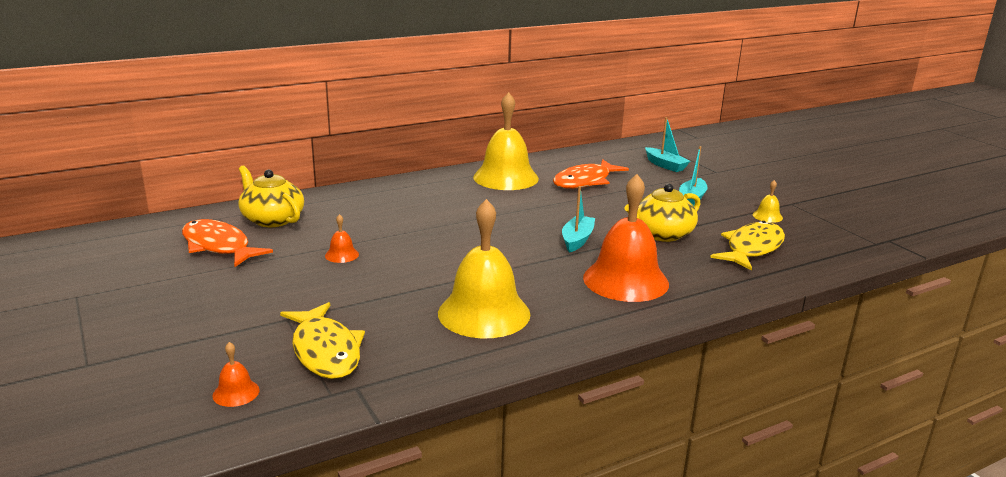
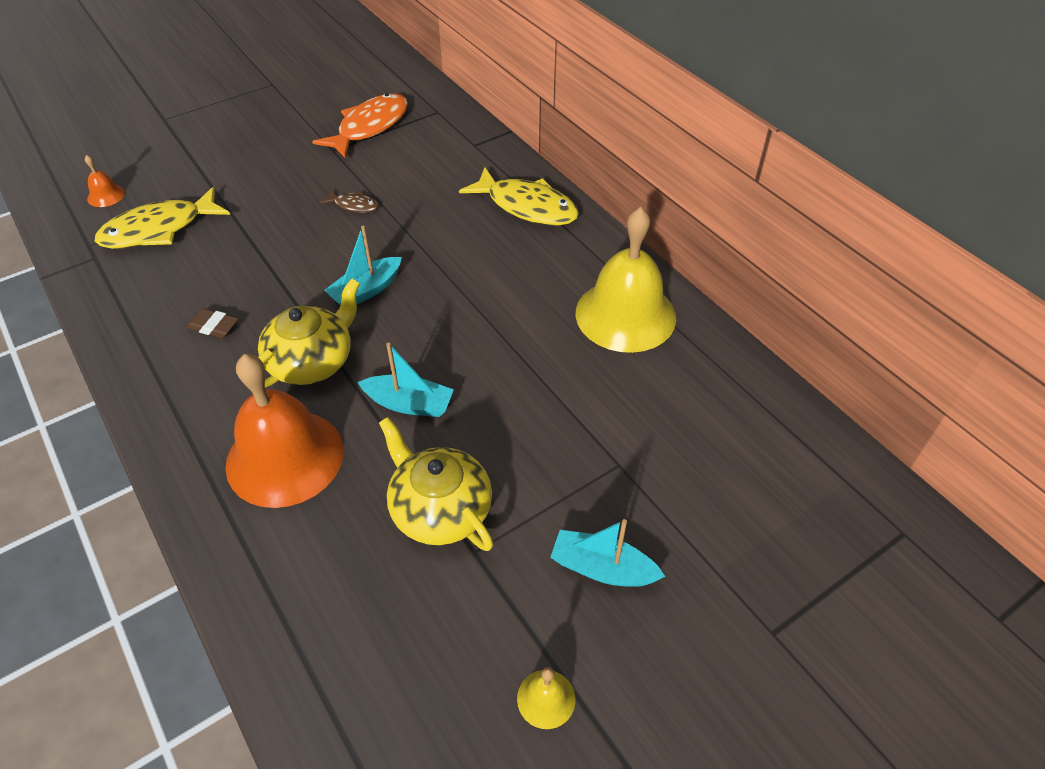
camera: 85 degrees right, 25 degrees up
(272, 219) = (438, 143): yellow teapot -> yellow teapot (312, 361)
(342, 255) = (353, 205): orange bell -> brown fish
(484, 313) = (213, 326): yellow bell -> brown eraser
(585, 181) = (641, 411): orange fish -> none
(665, 165) = (772, 537): turquoise boat -> turquoise boat (366, 290)
(752, 248) = (396, 643): yellow fish -> yellow fish (527, 206)

